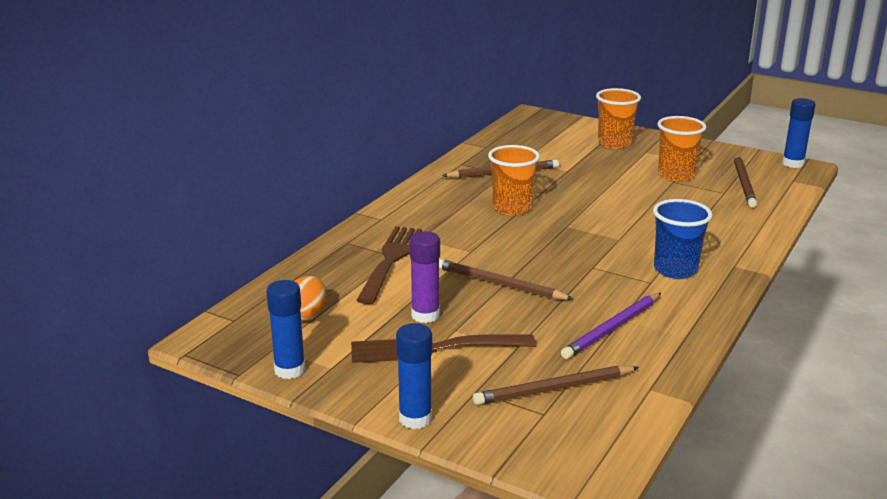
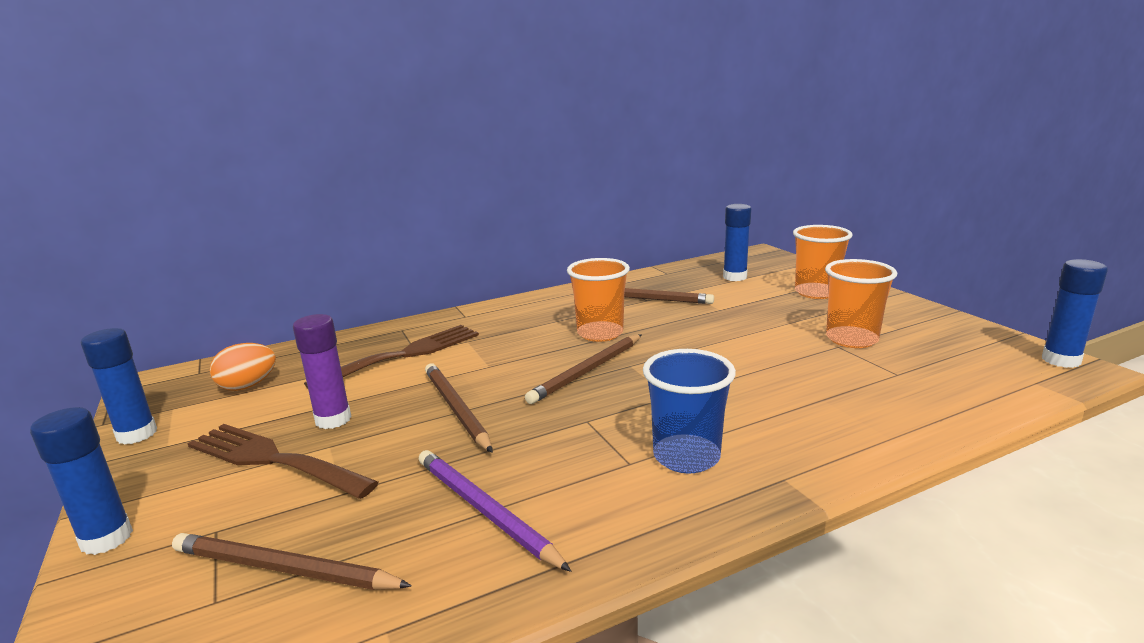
camera: 35 degrees right, 5 degrees down
(542, 141) = (735, 277): none -> blue glue stick
(612, 328) = (484, 510): purple pencil -> purple pencil turned 60 degrees clockwise
(744, 183) = (944, 369): brown pencil -> brown pencil (587, 371)

